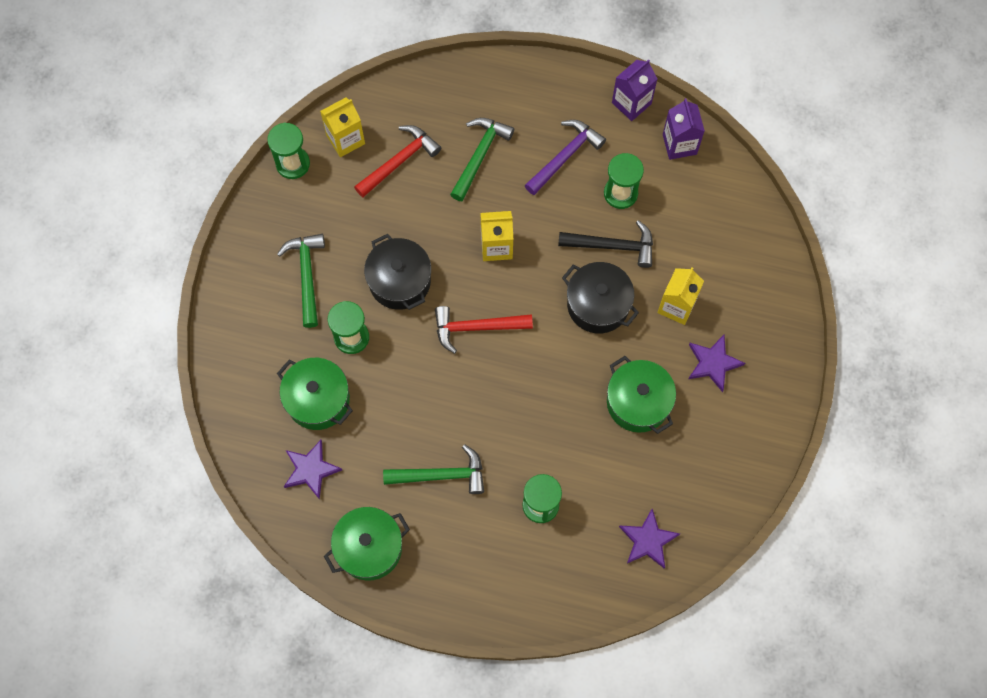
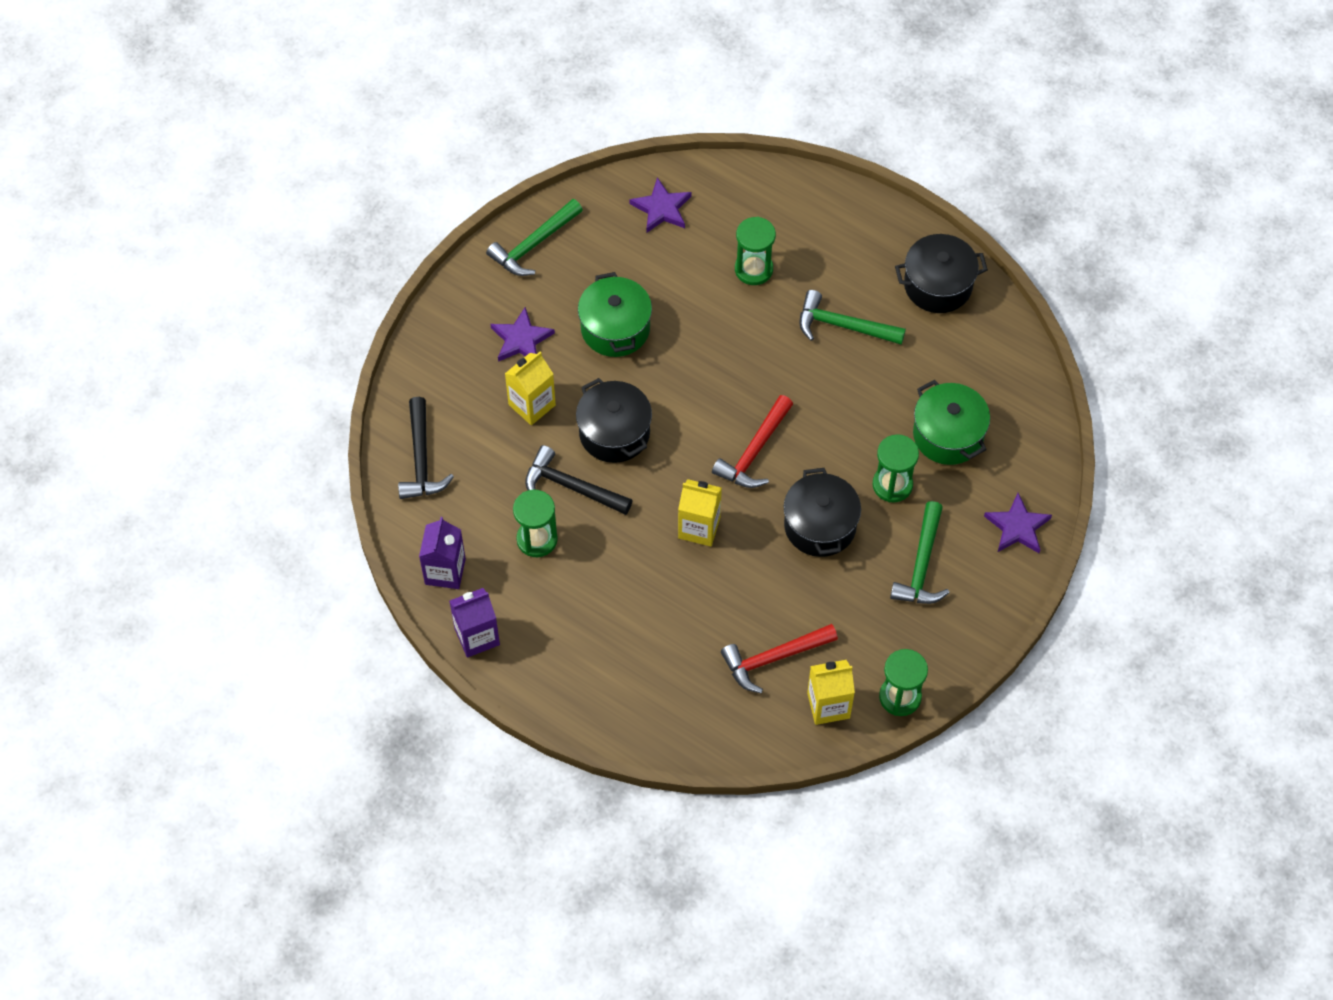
camera: 160 degrees left, 10 degrees down
(310, 470) = (975, 371): purple star -> purple star (1017, 527)
(369, 548) = (938, 285): green pot -> black pot
(476, 327) = (754, 452): red hammer -> red hammer turned 105 degrees clockwise
(480, 155) = (678, 634): green hammer -> green hammer (533, 245)
(565, 156) = (580, 601): purple hammer -> none
(743, 228) = (421, 459): none -> black hammer

